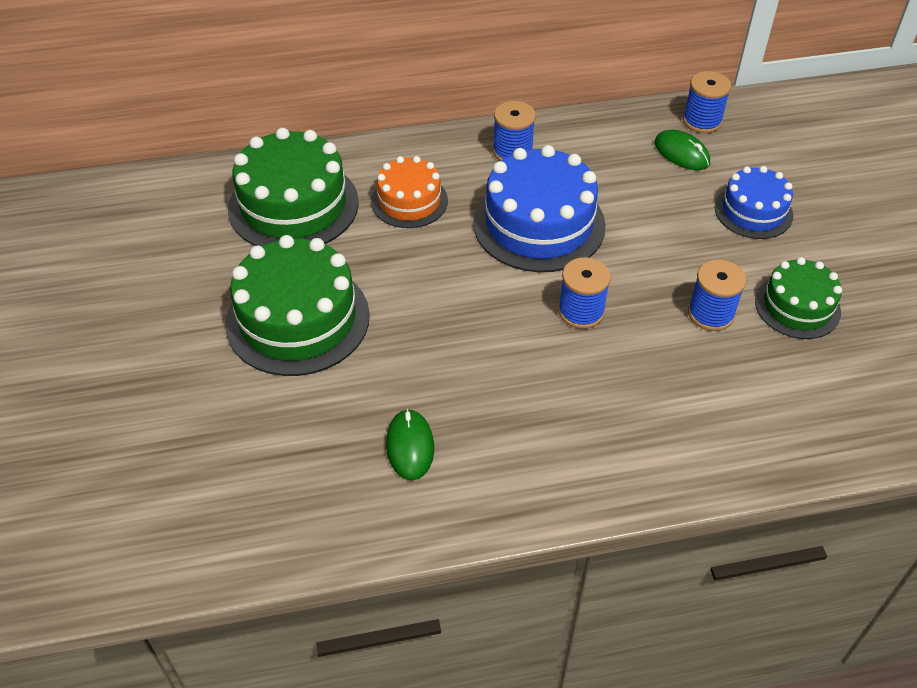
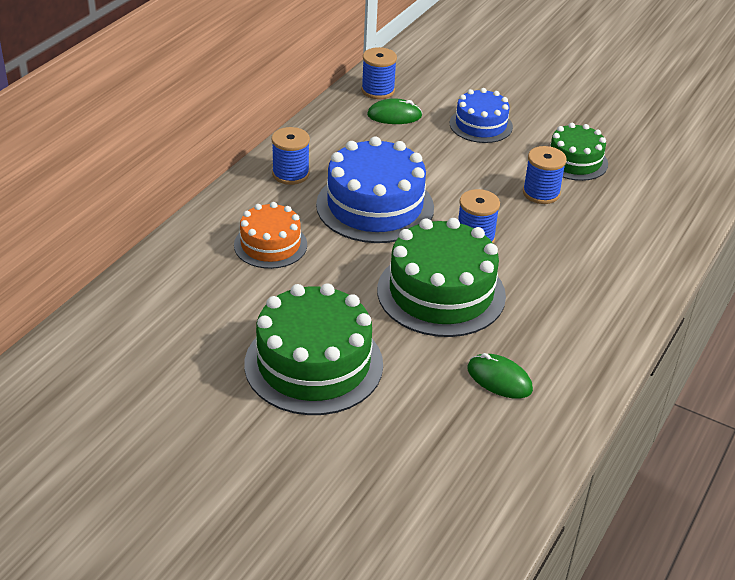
camera: 50 degrees left, 10 degrees down
(293, 205) = (191, 300): green cake -> green cake (441, 293)

